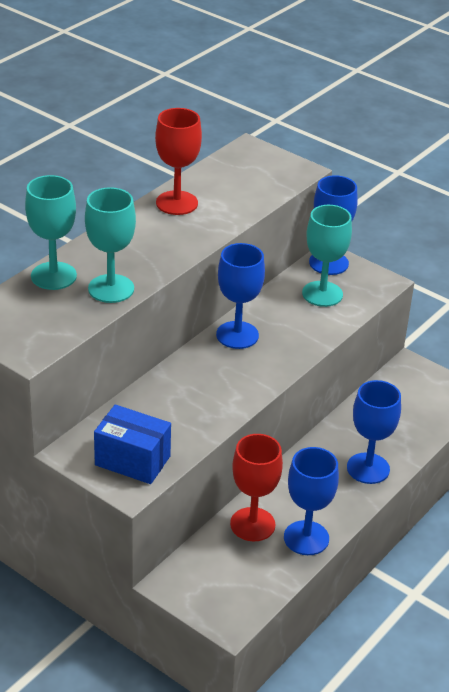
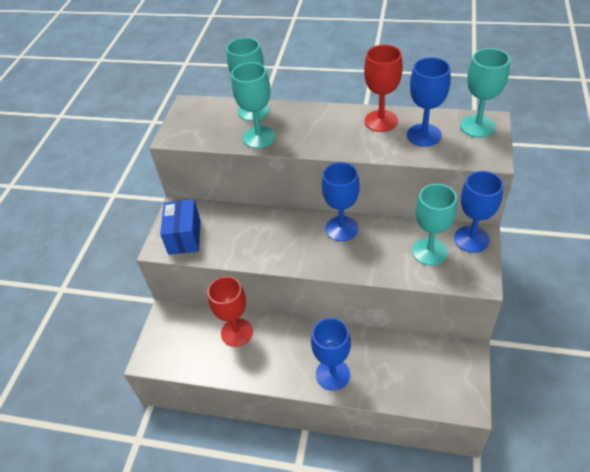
camera: 70 degrees right, 10 degrees up
(249, 157) = (477, 126): none -> turquoise goblet
(306, 538) = (241, 367): blue goblet -> blue goblet (424, 135)

